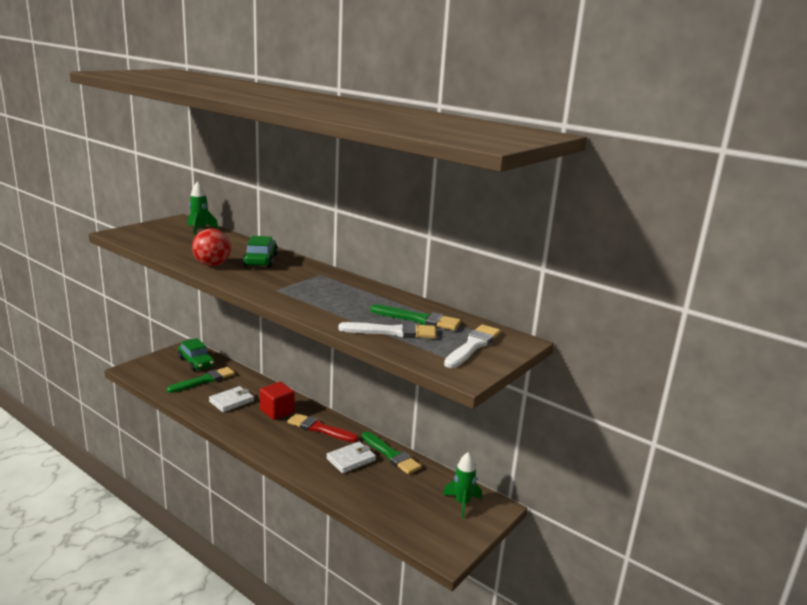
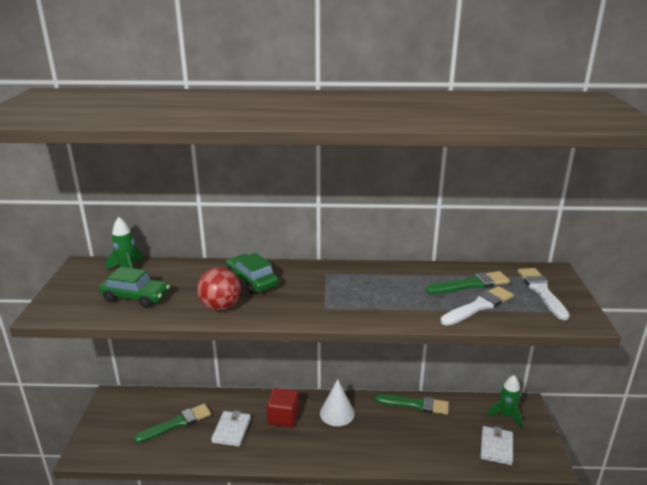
camera: 35 degrees left, 5 degrees up
(196, 362) = (142, 408): green car -> green car (136, 297)
(204, 380) = (177, 423): green brush -> green brush turned 45 degrees clockwise
(319, 428) = (337, 413): red brush -> white cone
(351, 459) = (395, 427): white wallet -> white wallet (496, 447)

